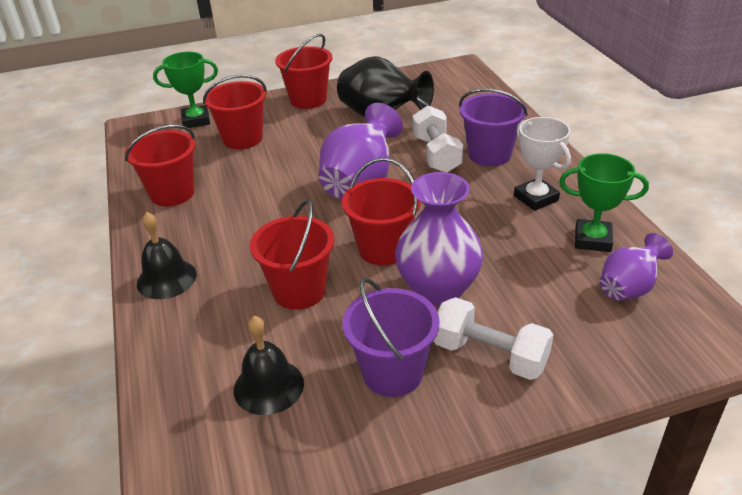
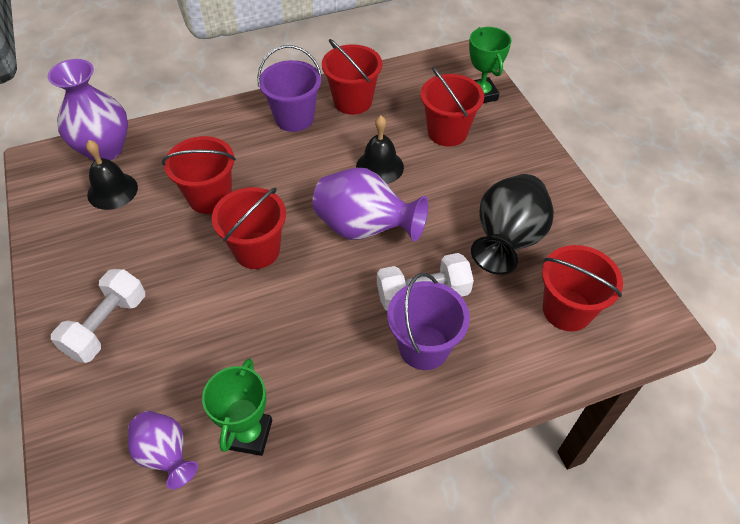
camera: 85 degrees right, 15 degrees up
(166, 279) = (238, 119): black bell -> black bell (379, 167)
(308, 100) = (537, 173): red bucket -> red bucket (567, 310)
(392, 373) = (105, 260): purple bucket -> purple bucket (294, 118)
(438, 290) = (193, 291): purple vase -> purple vase (104, 149)
(536, 198) = (331, 387): white trophy -> none

